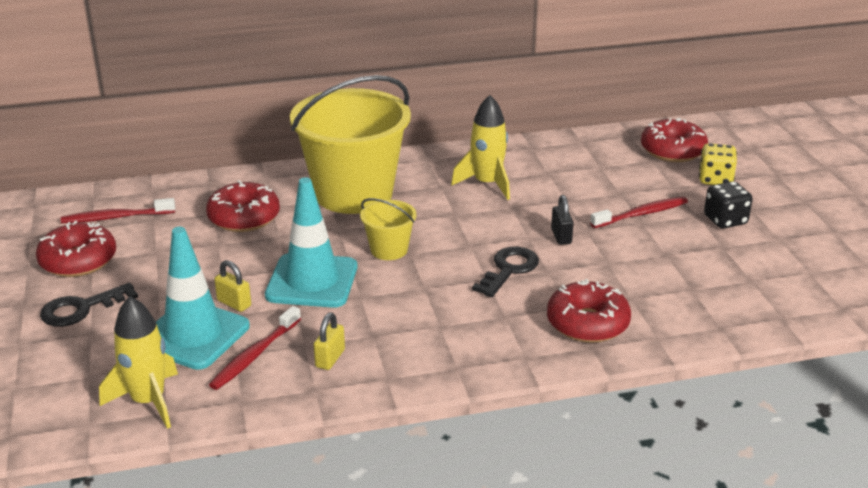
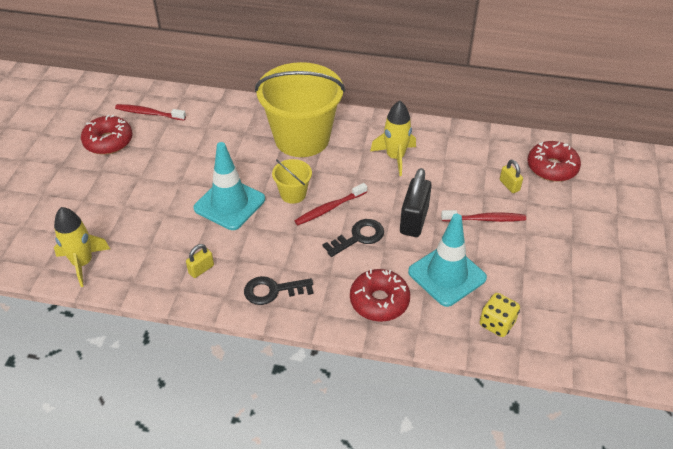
camera: 25 degrees right, 15 degrees up
(81, 309) = (88, 180): black key -> black key (273, 291)
(193, 335) = (136, 222): turquoise traffic cone -> turquoise traffic cone (447, 275)
(234, 303) = (173, 205): yellow padlock -> yellow padlock (509, 185)
(244, 217) = (222, 137): red donut -> none
(254, 355) = (160, 250): red toothbrush -> red toothbrush (329, 208)
(561, 236) = (414, 220): black padlock -> black padlock, size x1.92
(715, 180) = (564, 205): yellow dice -> yellow dice (497, 324)
(725, 220) = (543, 245): black dice -> none

